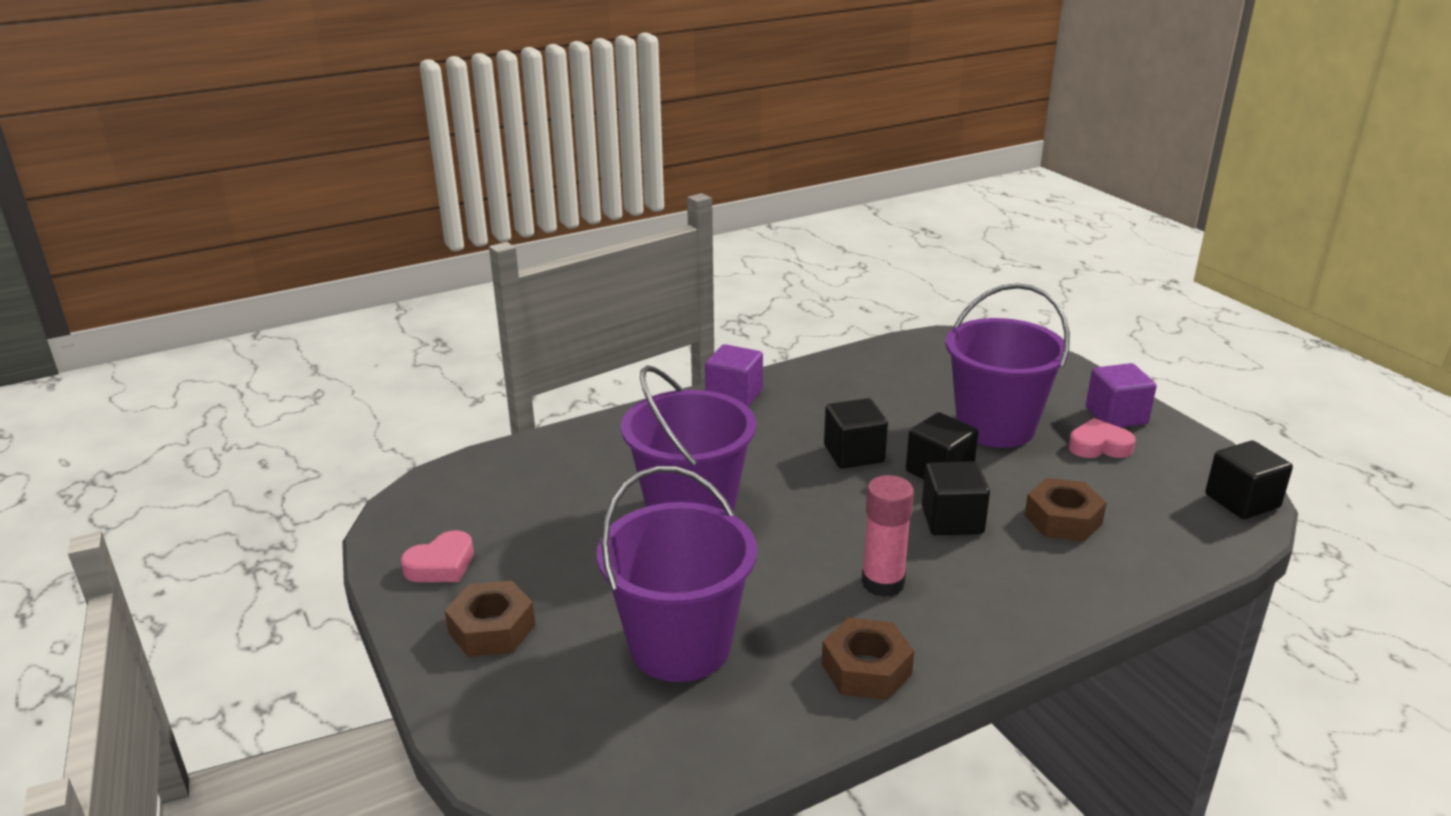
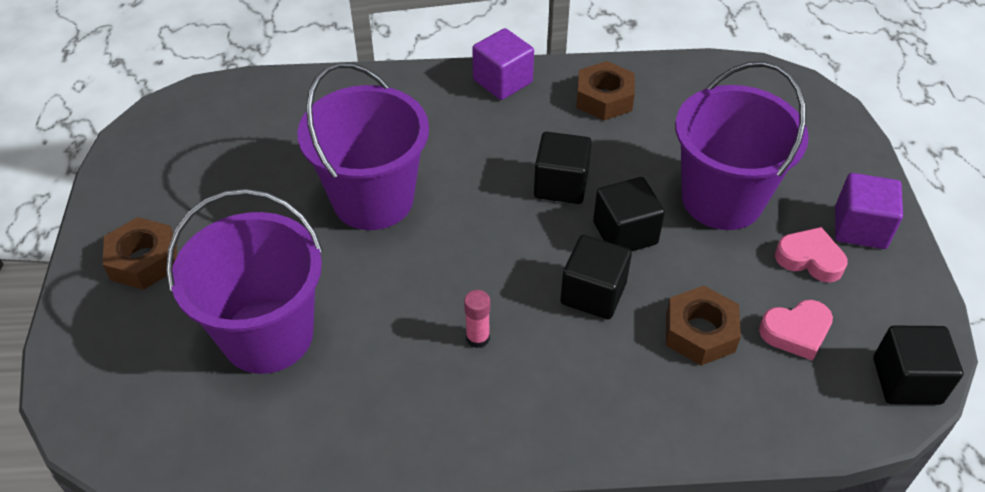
camera: 25 degrees right, 20 degrees up
(441, 565) = (149, 183): pink heart -> pink heart (796, 332)
(866, 669) = (396, 421): brown nut -> brown nut (604, 98)
(883, 583) = (478, 338): pink glue stick -> pink glue stick, size x0.58

